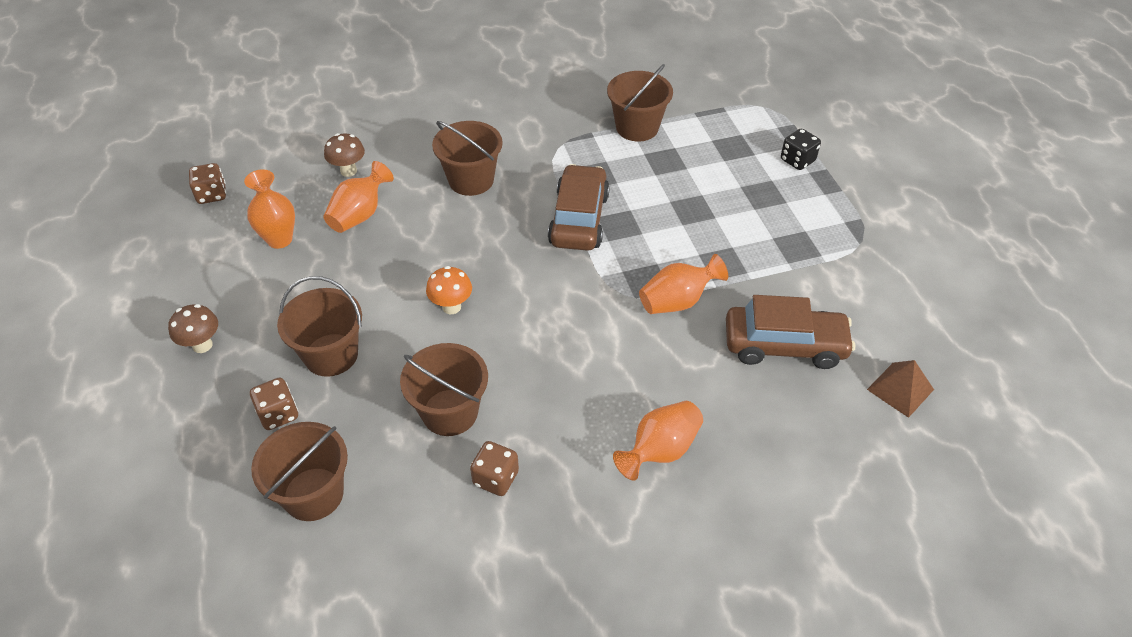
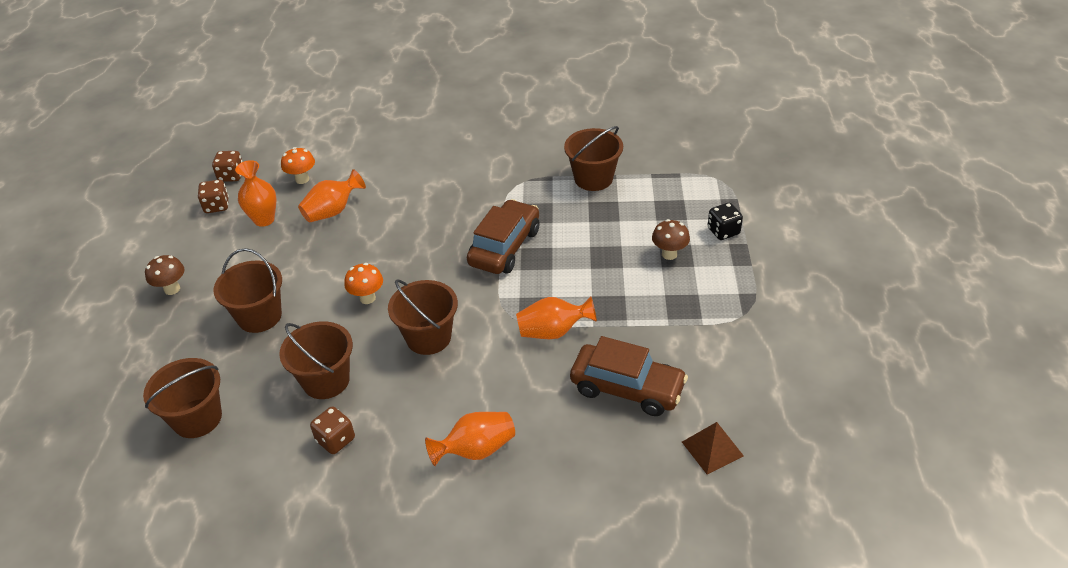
camera: 20 degrees right, 5 degrees down
(278, 414) = (201, 353): brown dice -> brown dice (217, 206)
(303, 184) = (302, 179): none -> orange mushroom
(348, 171) = (341, 175): brown mushroom -> brown mushroom (669, 254)
(471, 180) = (433, 199): brown bucket -> brown bucket (428, 337)

